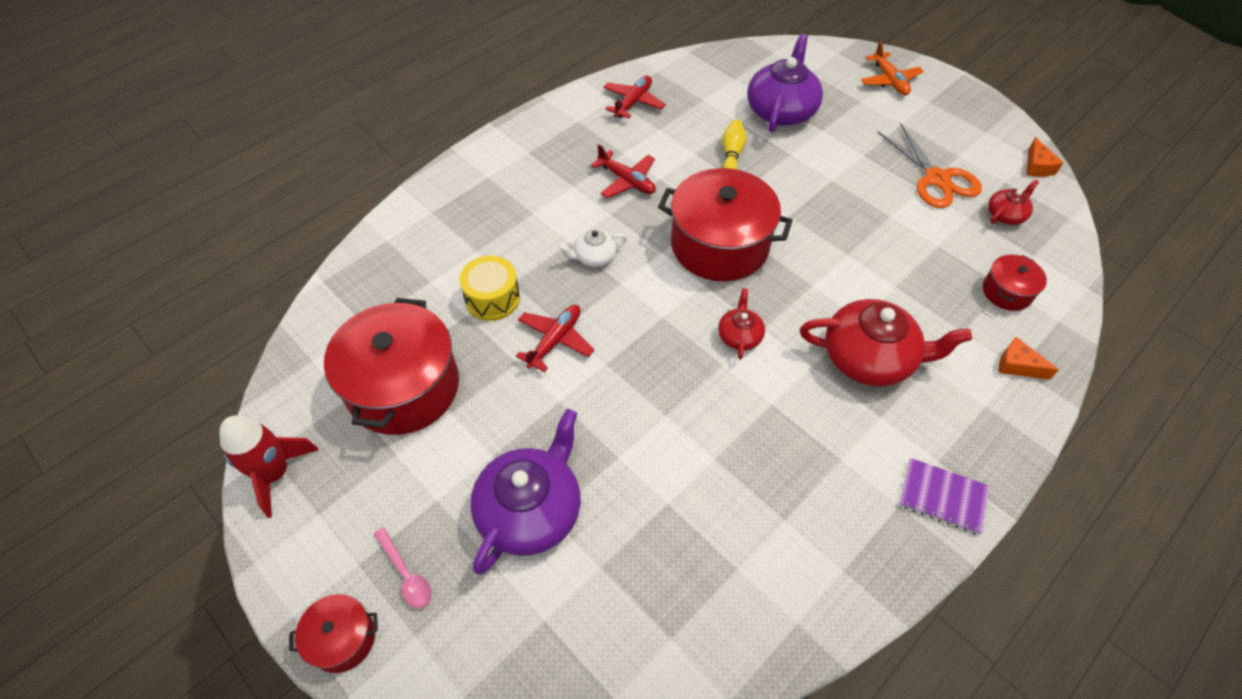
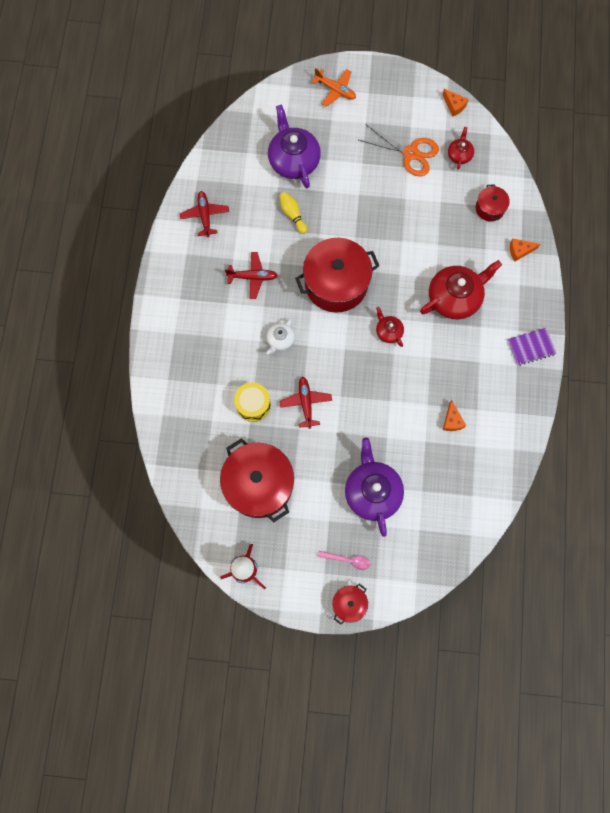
camera: 40 degrees left, 20 degrees up
(732, 506) = (452, 421): none -> orange cheese

